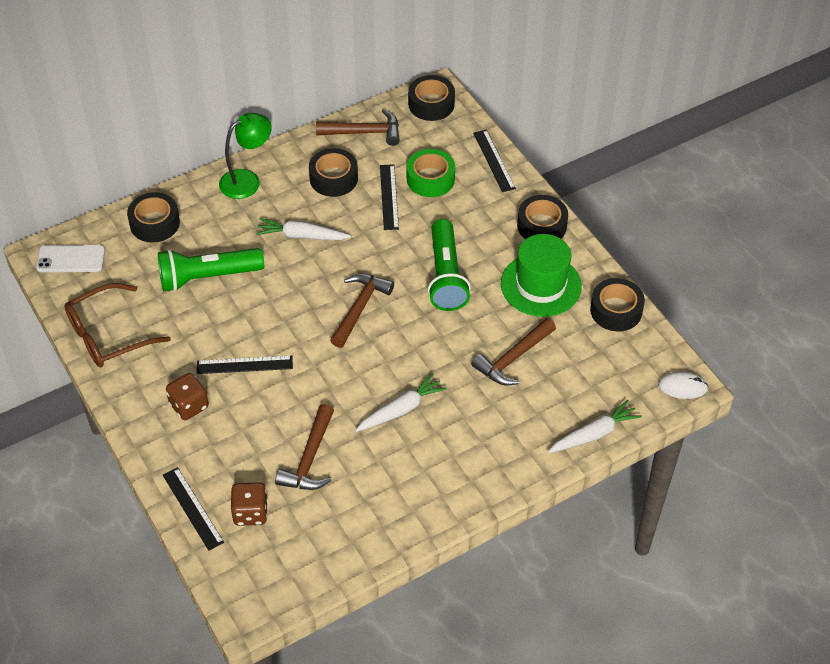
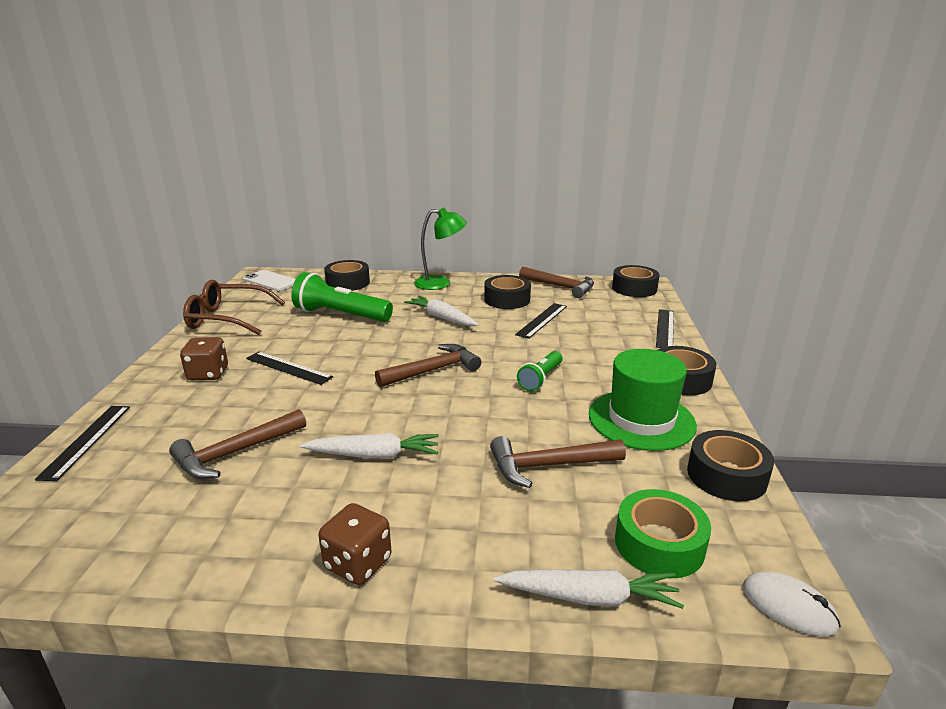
camera: 35 degrees right, 25 degrees down
(250, 513) = (118, 469): brown dice -> brown dice (358, 563)
(430, 179) = (591, 322): green tape -> green tape (659, 544)
(446, 276) = (541, 378): green flashlight -> green flashlight, size x0.56

